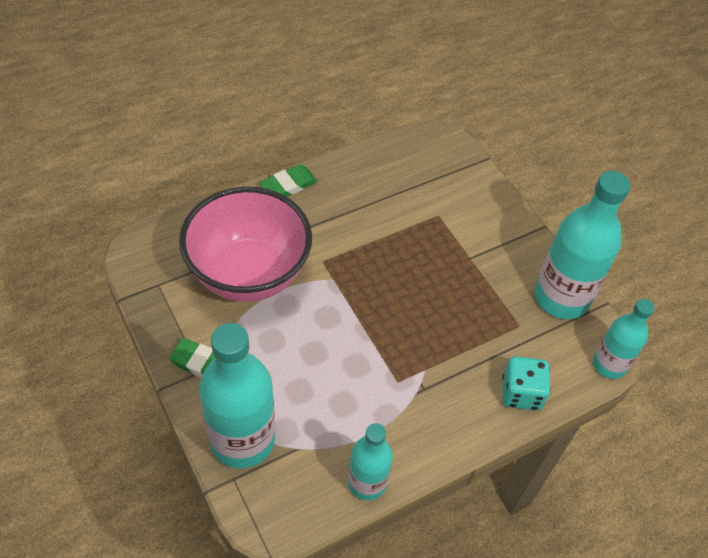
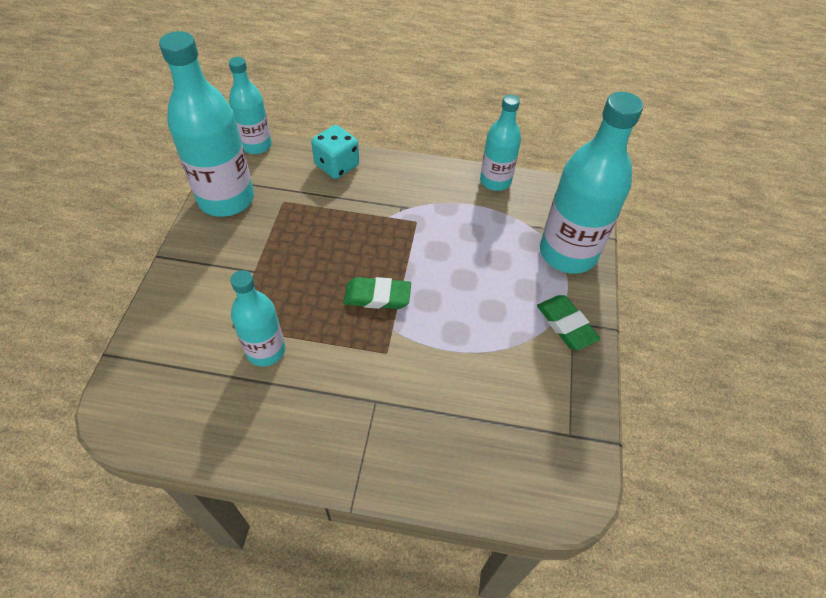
camera: 140 degrees left, 0 degrees up
(249, 274) = (468, 386): pink bowl -> none
(288, 185) = (342, 469): green eraser -> green eraser (377, 296)
(400, 215) = (266, 350): none -> turquoise bottle

